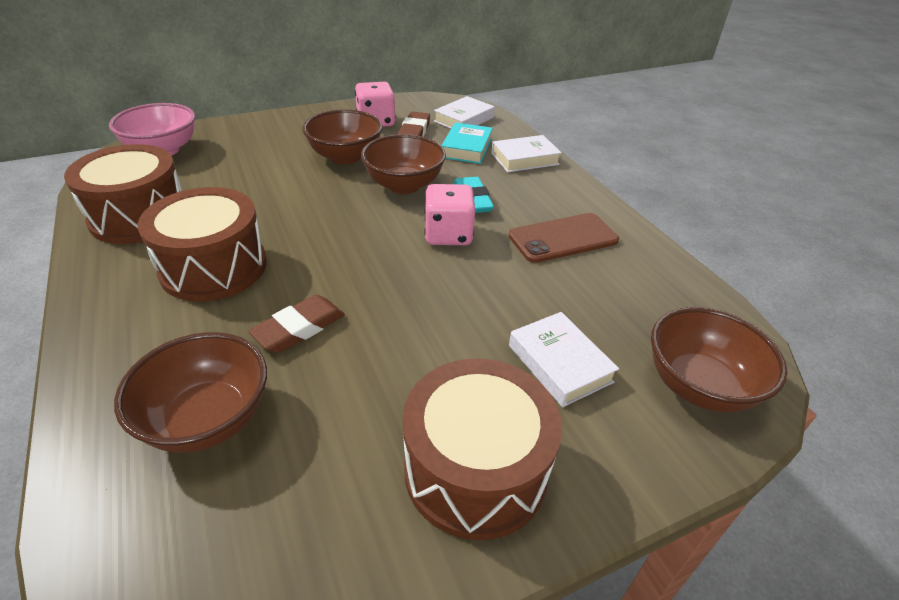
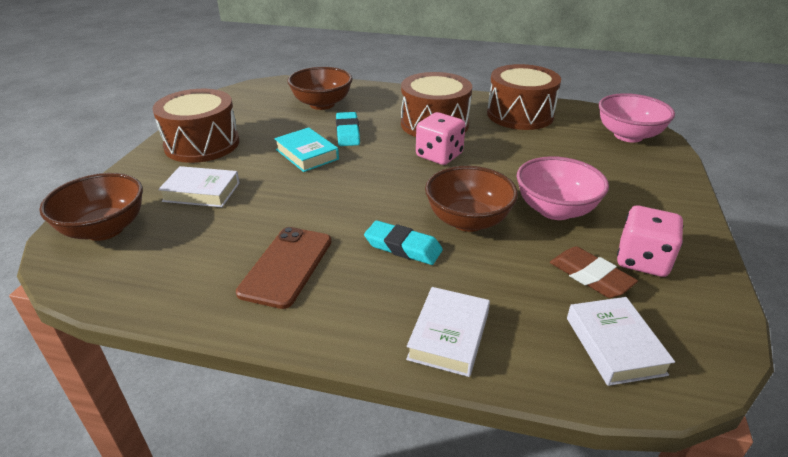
camera: 130 degrees right, 5 degrees down
(299, 328) = (347, 133): brown eraser -> turquoise eraser
(345, 157) = (555, 210): brown bowl -> pink bowl
(448, 235) = (367, 210): pink dice -> pink dice (439, 155)
(467, 148) = (517, 300): turquoise book -> turquoise book (307, 154)

